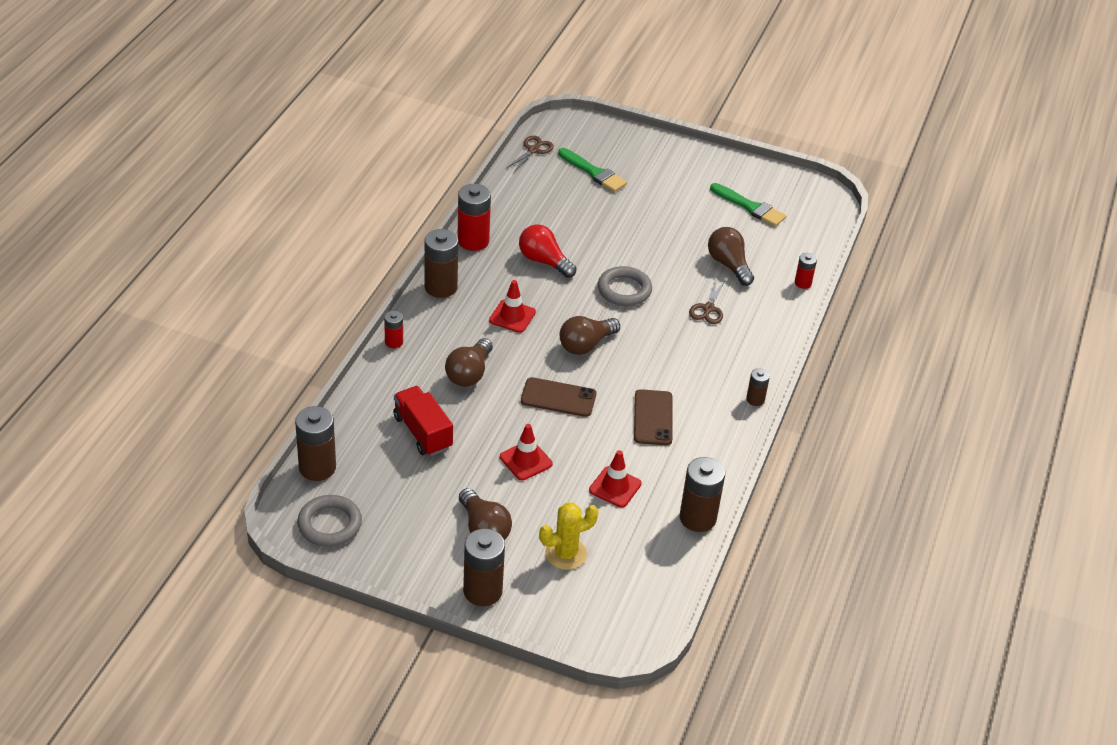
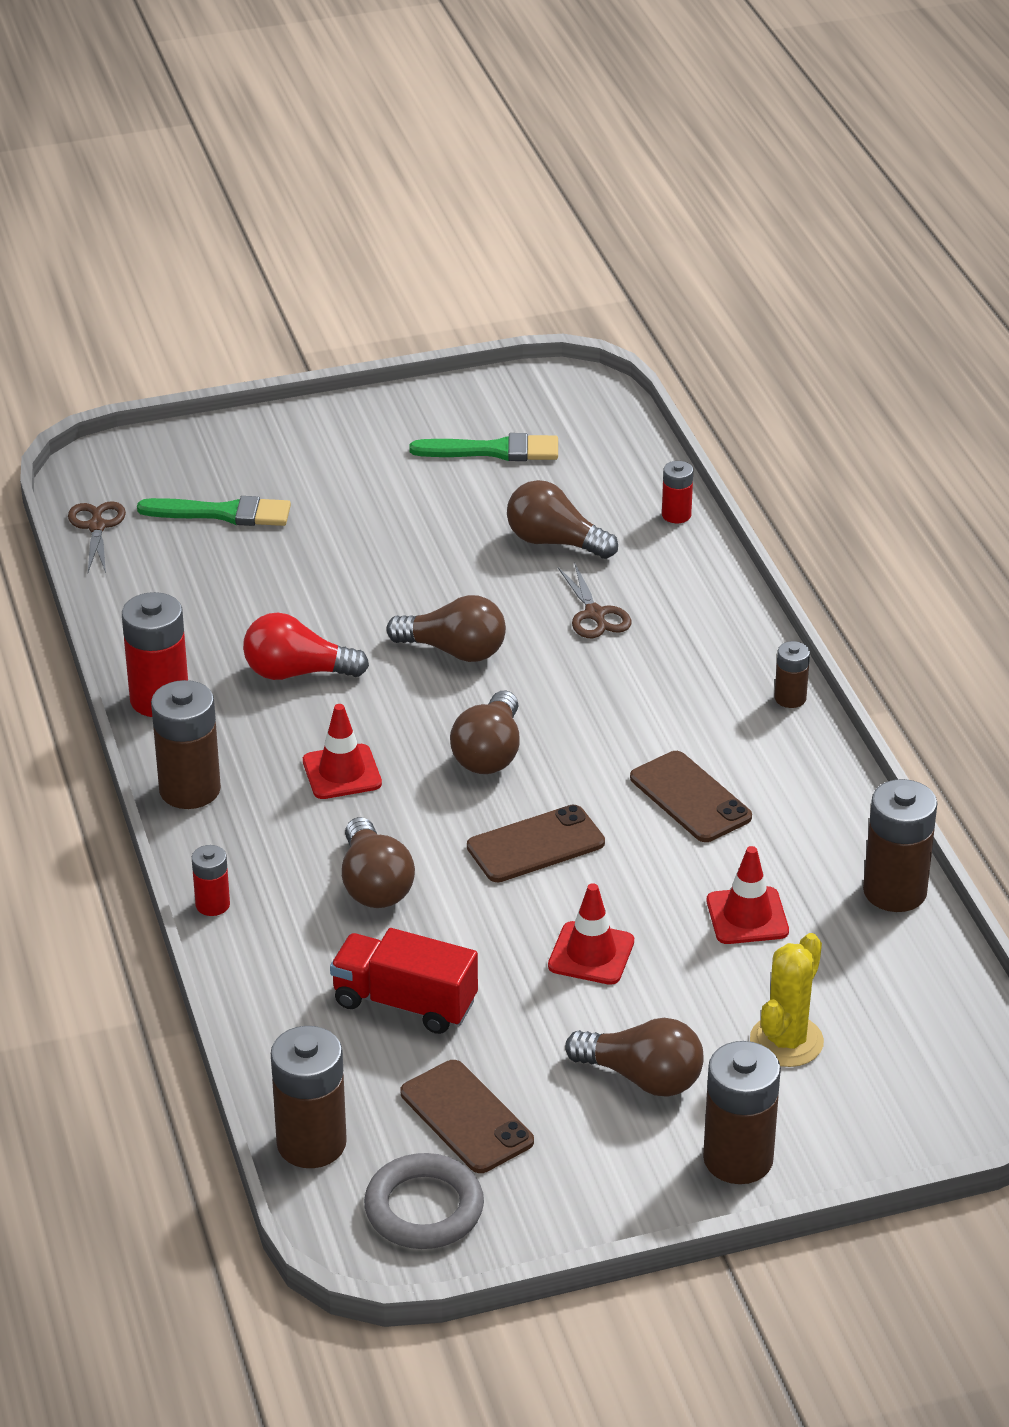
camera: 35 degrees left, 5 degrees down
(391, 497) = (466, 1117): none -> brown phone
(624, 290) = (454, 651): grey ring -> brown light bulb

